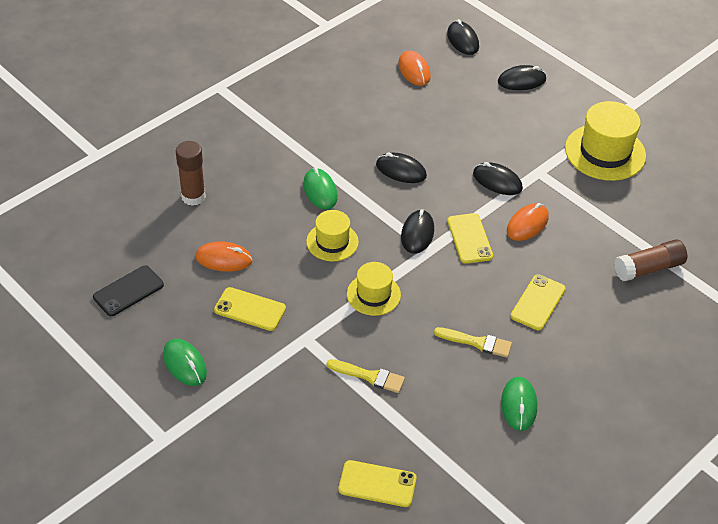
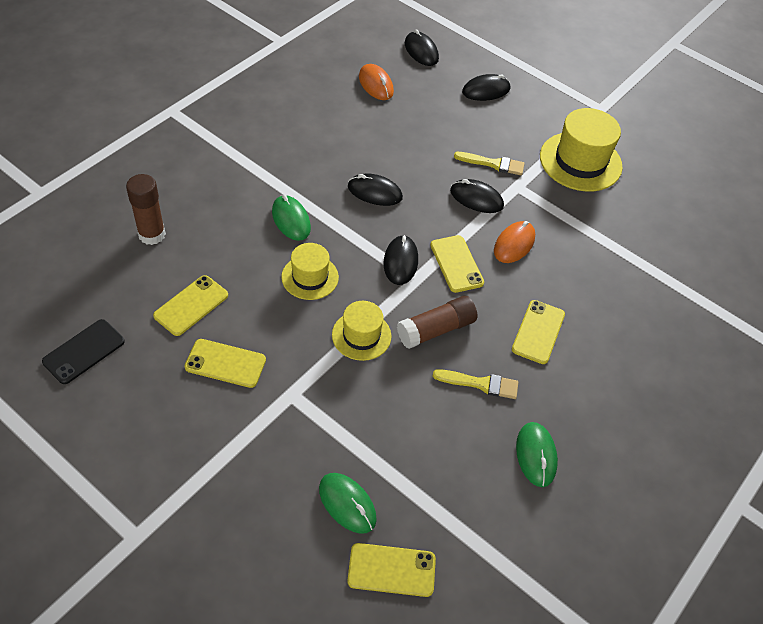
camera: 10 degrees left, 5 degrees up
(185, 364) = (155, 437): green mouse -> green mouse (347, 504)
(223, 259) = (191, 305): orange mouse -> yellow phone
(369, 376) = (368, 434): yellow brush -> yellow brush (493, 164)
(648, 268) = (645, 285): brown glue stick -> brown glue stick (436, 329)

